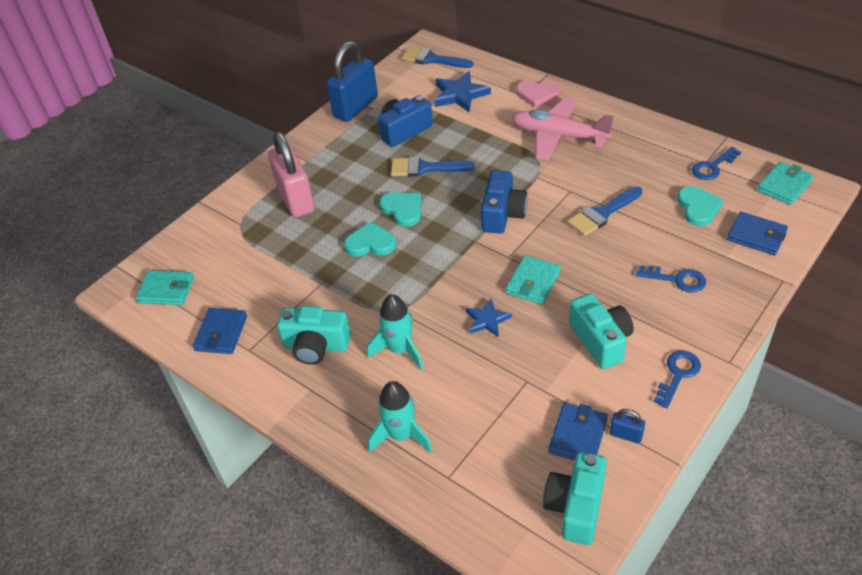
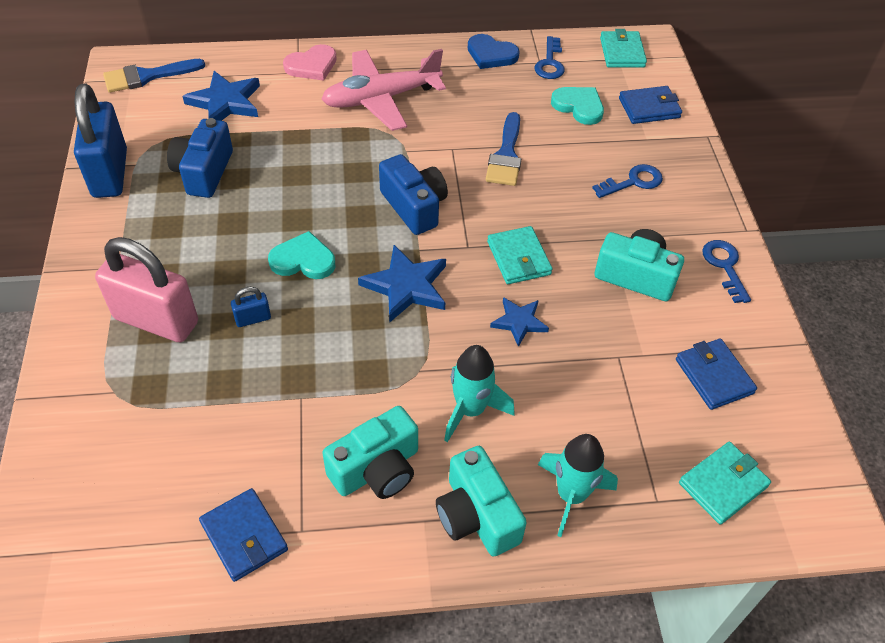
camera: 50 degrees left, 5 degrees up
(166, 290) = (103, 537): turquoise wallet -> turquoise wallet (723, 484)
(370, 243) = (308, 318): turquoise heart -> none
(425, 168) = (276, 201): blue brush -> none
(443, 258) = (406, 286): none -> blue star
(575, 507) = (782, 441): turquoise camera -> turquoise camera (476, 515)
(626, 435) = (746, 347): blue padlock -> blue padlock (253, 319)
(672, 141) = (491, 54): none -> blue heart

